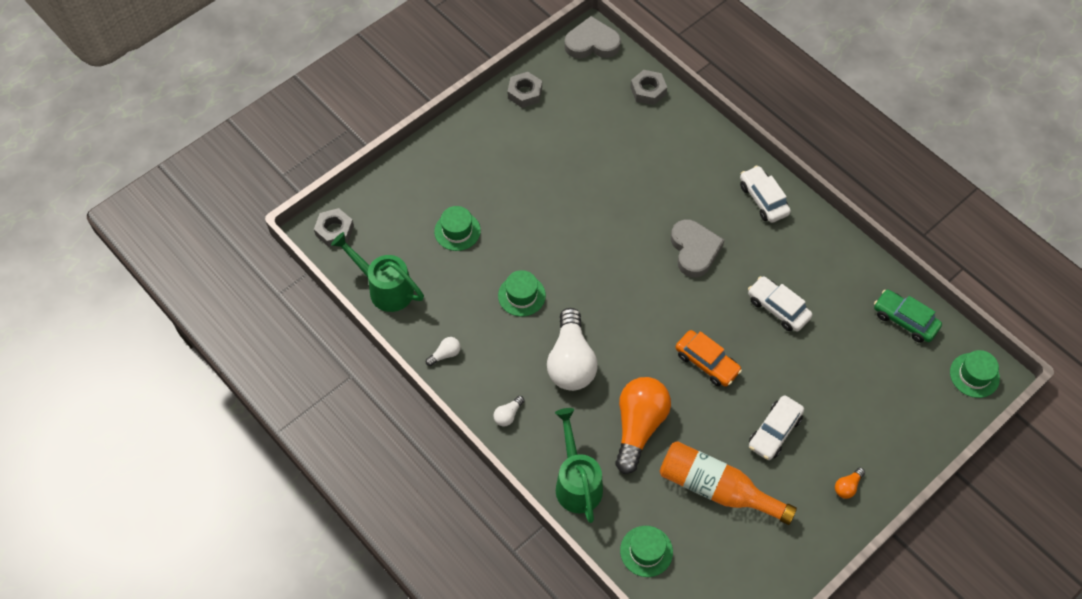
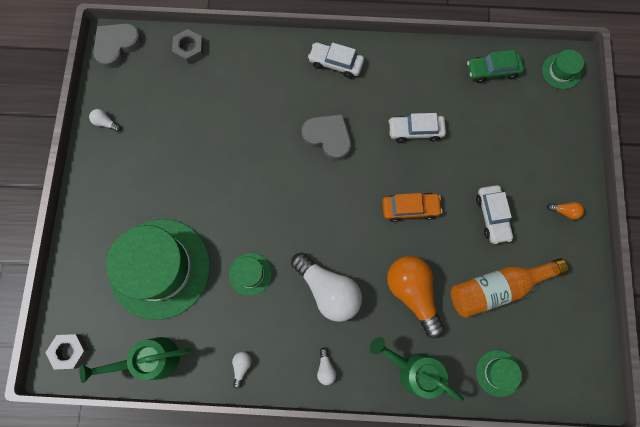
camera: 45 degrees left, 15 degrees up
(457, 231) = (160, 268): green hat -> green hat, size x2.35
(525, 93) = (106, 123): grey nut -> white light bulb
(847, 486) = (564, 211): orange light bulb -> orange light bulb turned 75 degrees counterclockwise

